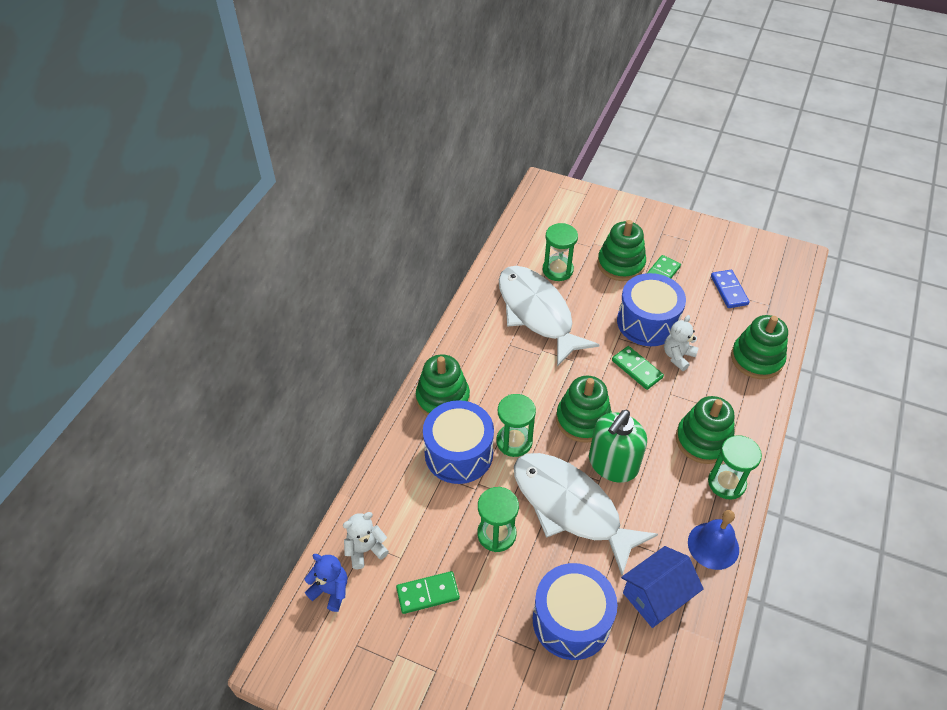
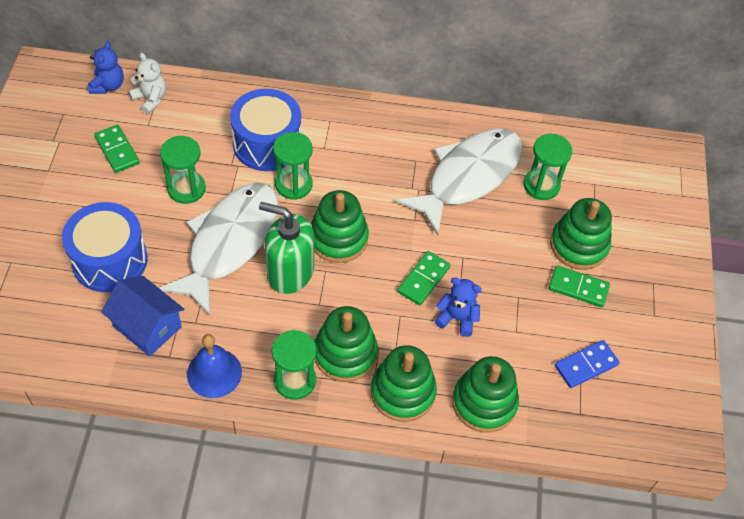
camera: 70 degrees right, 5 degrees up
(443, 398) = (327, 119): green stacking toy -> green stacking toy (403, 392)
(647, 322) = (497, 282): blue drum -> none
(678, 356) = (457, 318): white teddy bear -> blue teddy bear

